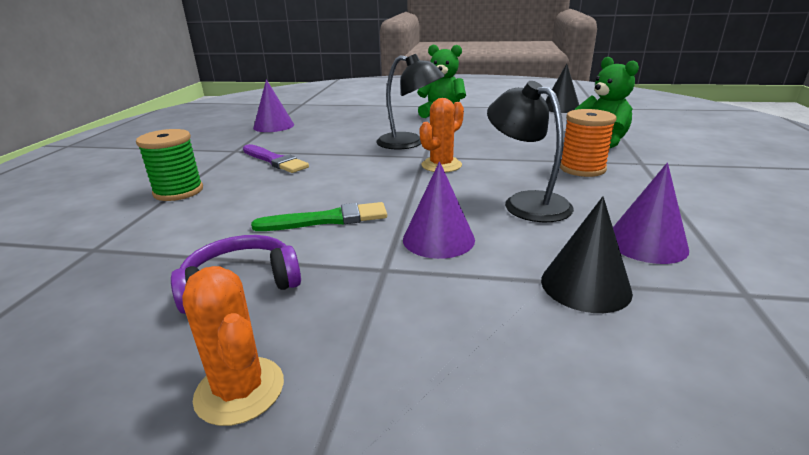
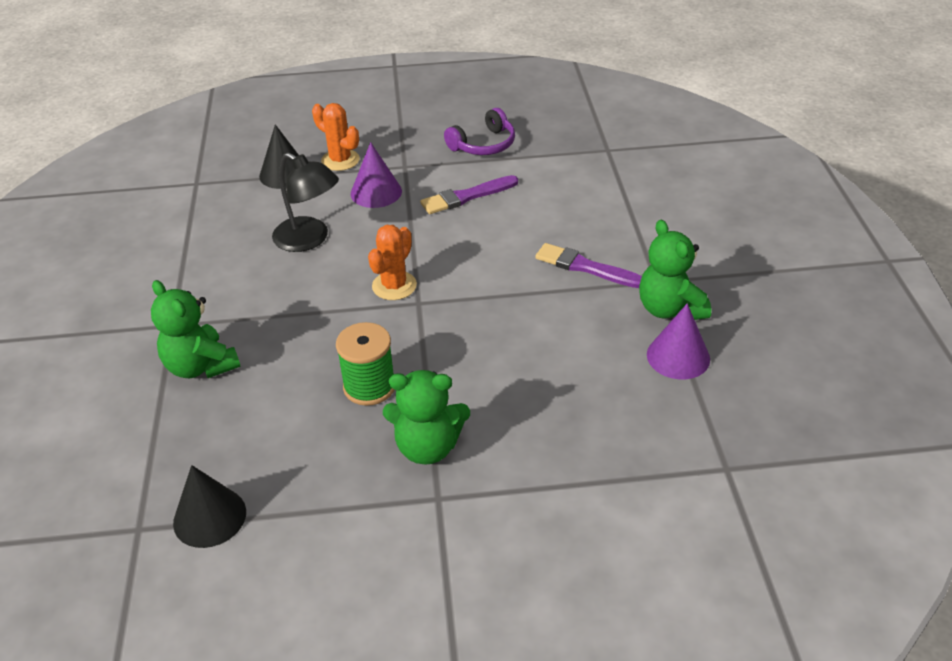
camera: 165 degrees right, 15 degrees up
(178, 191) = (626, 207): green spool -> green spool (369, 386)
(240, 390) = (440, 108): orange cactus -> orange cactus (340, 160)
(248, 139) = (669, 309): none -> green teddy bear
(327, 220) = (467, 196): green brush -> purple brush
(409, 143) = (447, 331): black lamp -> none
(582, 168) = (243, 302): orange spool -> none
(646, 243) = (232, 210): purple cone -> none

